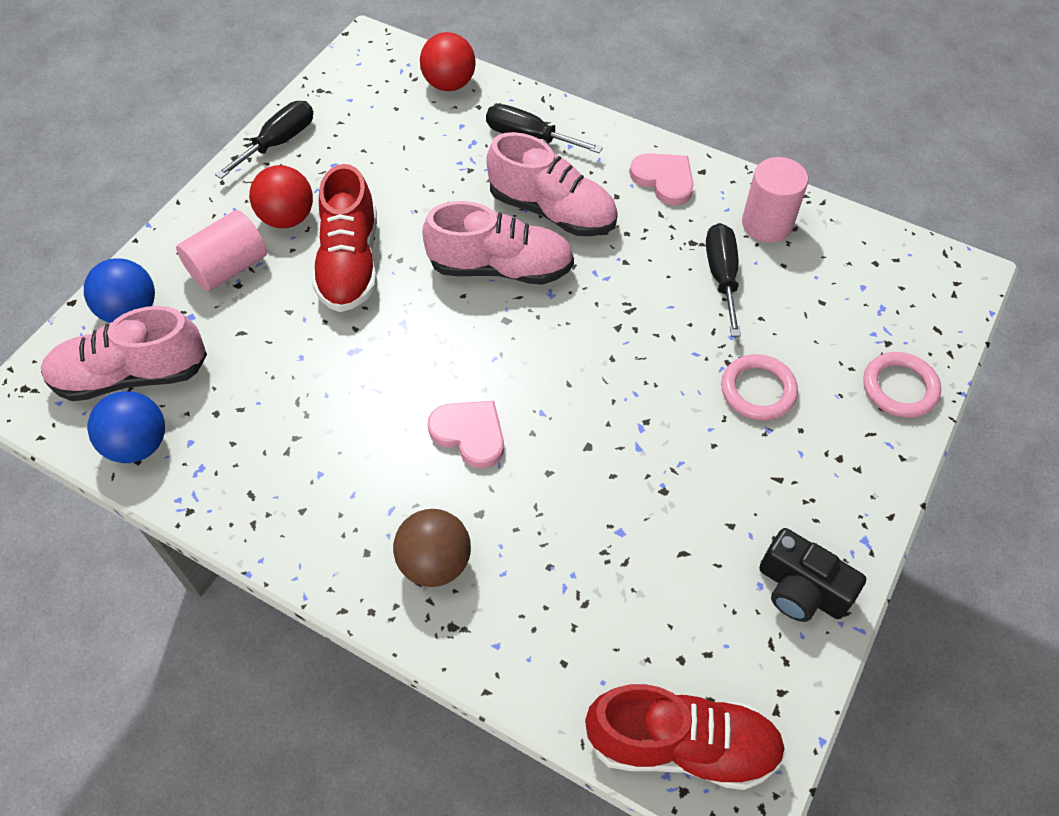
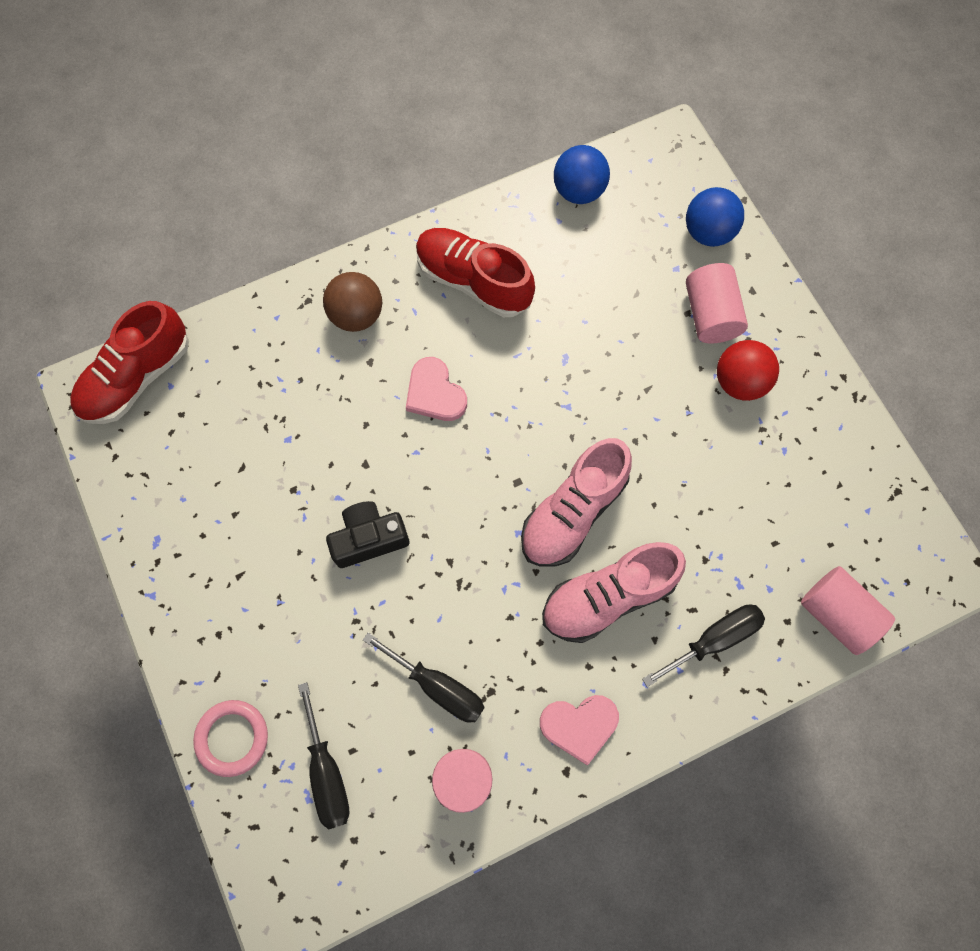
camera: 125 degrees right, 15 degrees up
(132, 375) = (644, 210): pink shoe -> none
(278, 142) = (841, 420): black screwdriver -> black screwdriver (327, 772)
(350, 263) = (656, 402): red shoe -> red shoe (473, 281)
(449, 84) = (837, 614): red ball -> pink cylinder
(470, 434) = (435, 393): pink heart -> pink heart turned 75 degrees clockwise
(758, 390) = (315, 622): pink ring -> none
(801, 589) = (158, 522): black camera -> black camera (369, 539)

